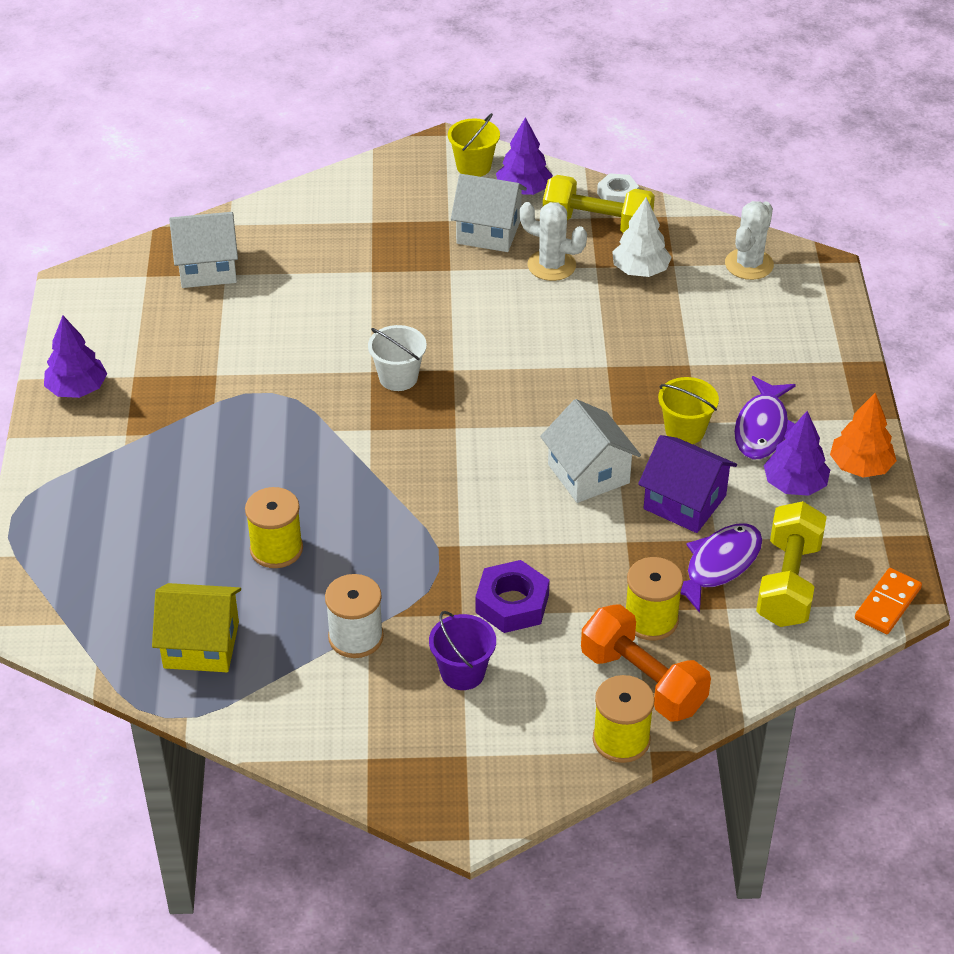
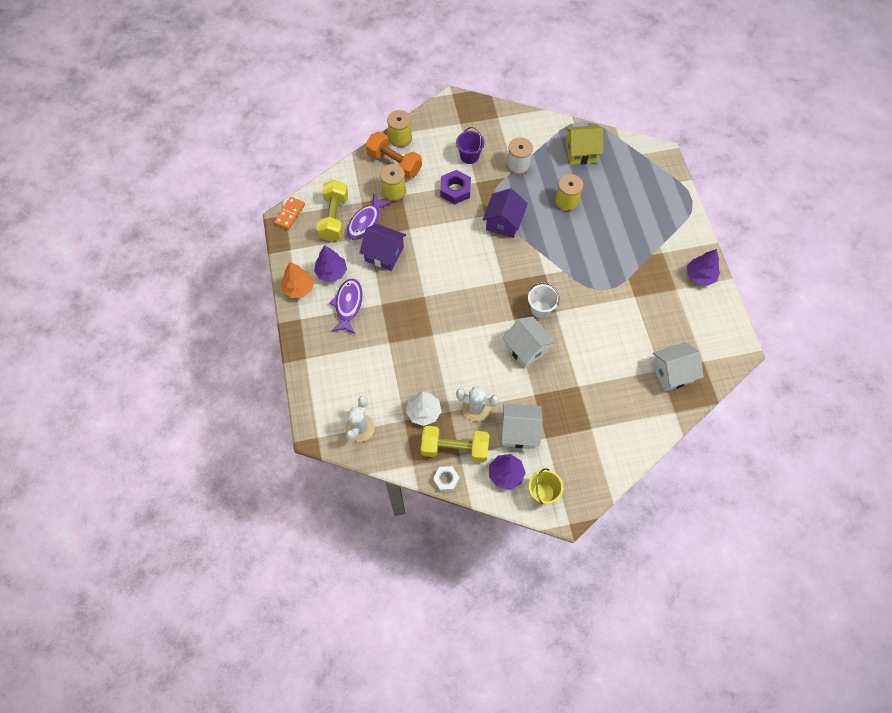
camera: 170 degrees right, 20 degrees up
(424, 527) = (503, 222): none -> purple house
(588, 474) = (432, 263): white house -> white house (526, 348)
(685, 430) = (387, 297): yellow bucket -> none

